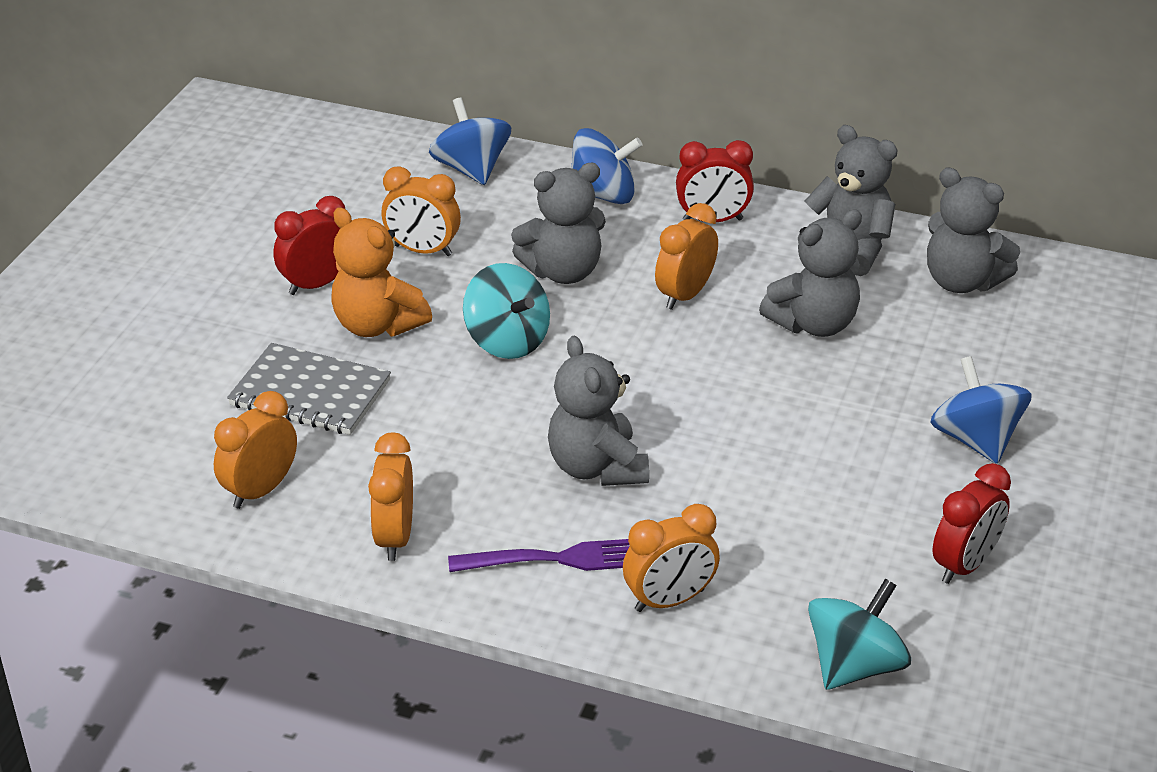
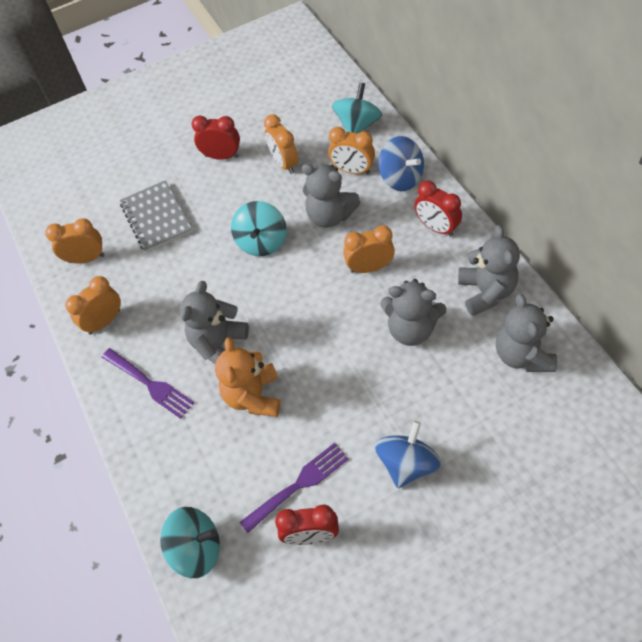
camera: 50 degrees right, 20 degrees up
(377, 325) = (220, 196): orange teddy bear -> orange teddy bear (253, 396)
(471, 169) = (357, 125): blue spinning top -> turquoise spinning top
(669, 600) = (165, 444): orange clock -> orange clock (352, 170)
(887, 532) = (298, 485): none -> purple fork

